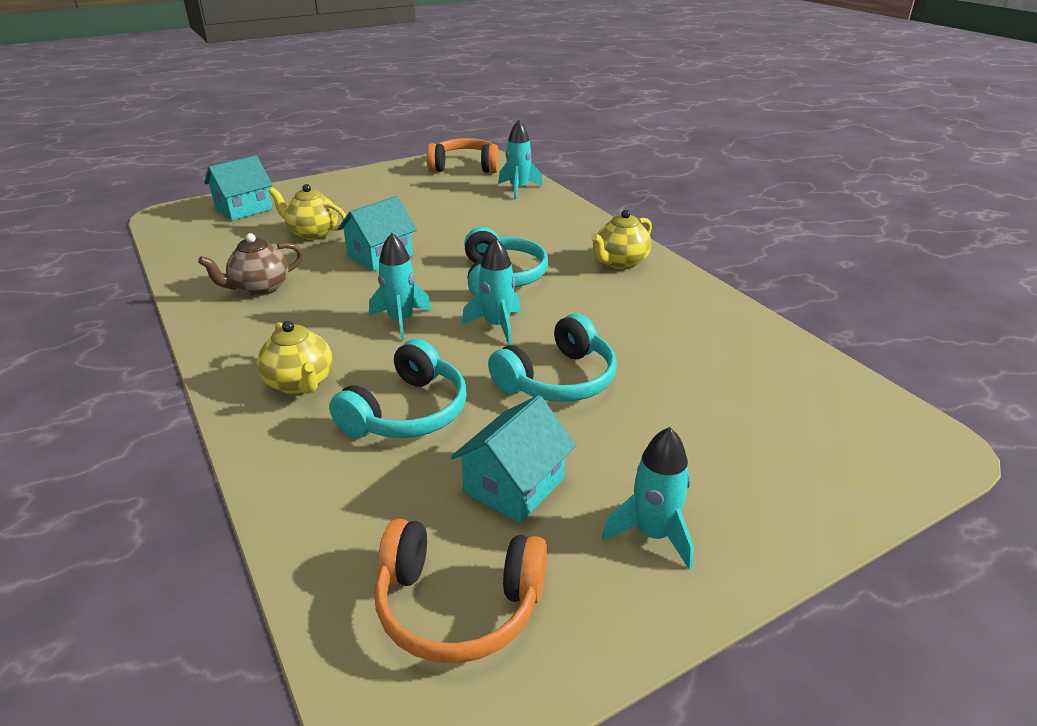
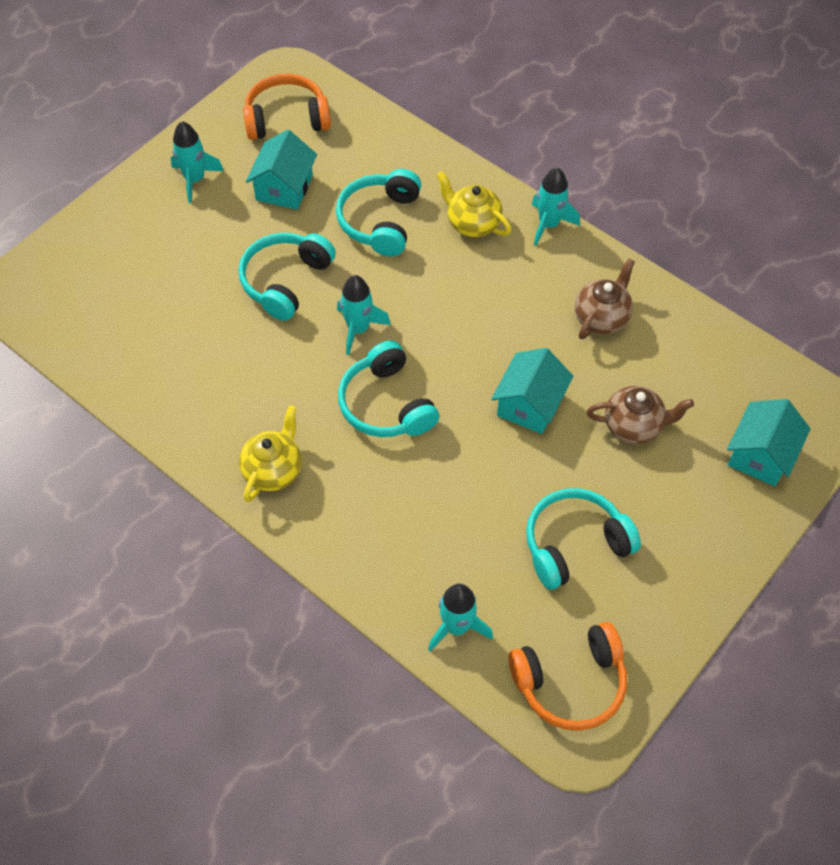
camera: 160 degrees right, 25 degrees up
(313, 233) = (634, 426): yellow teapot -> brown teapot
(401, 321) = (444, 311): turquoise rocket -> turquoise rocket (548, 224)
(414, 200) = (575, 544): none -> turquoise headphones

